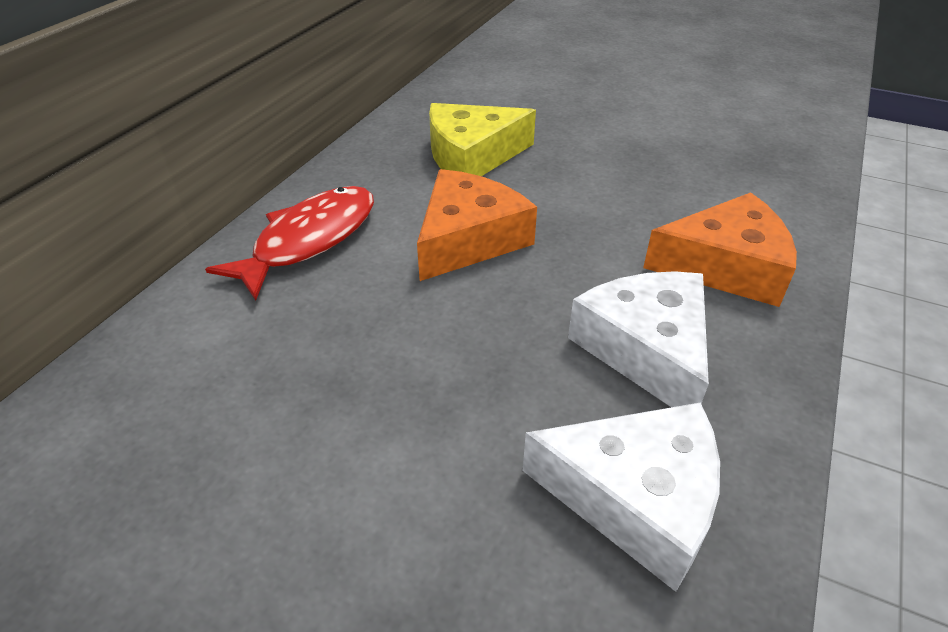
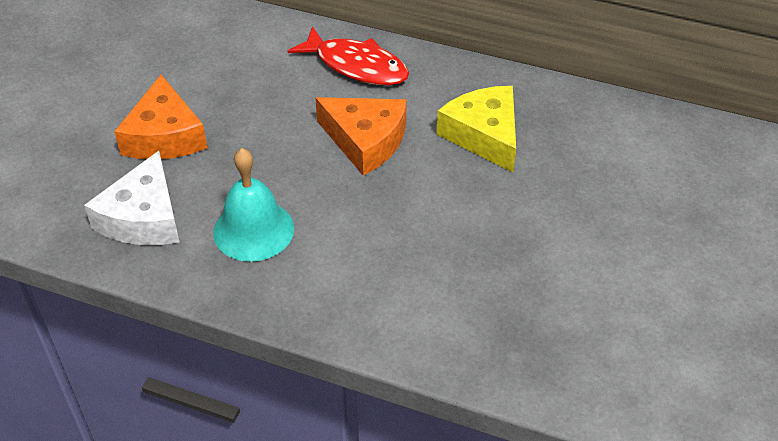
camera: 85 degrees right, 5 degrees up
(646, 349) = (253, 230): white cheese -> turquoise bell
(725, 266) = (345, 284): orange cheese -> orange cheese (164, 136)

